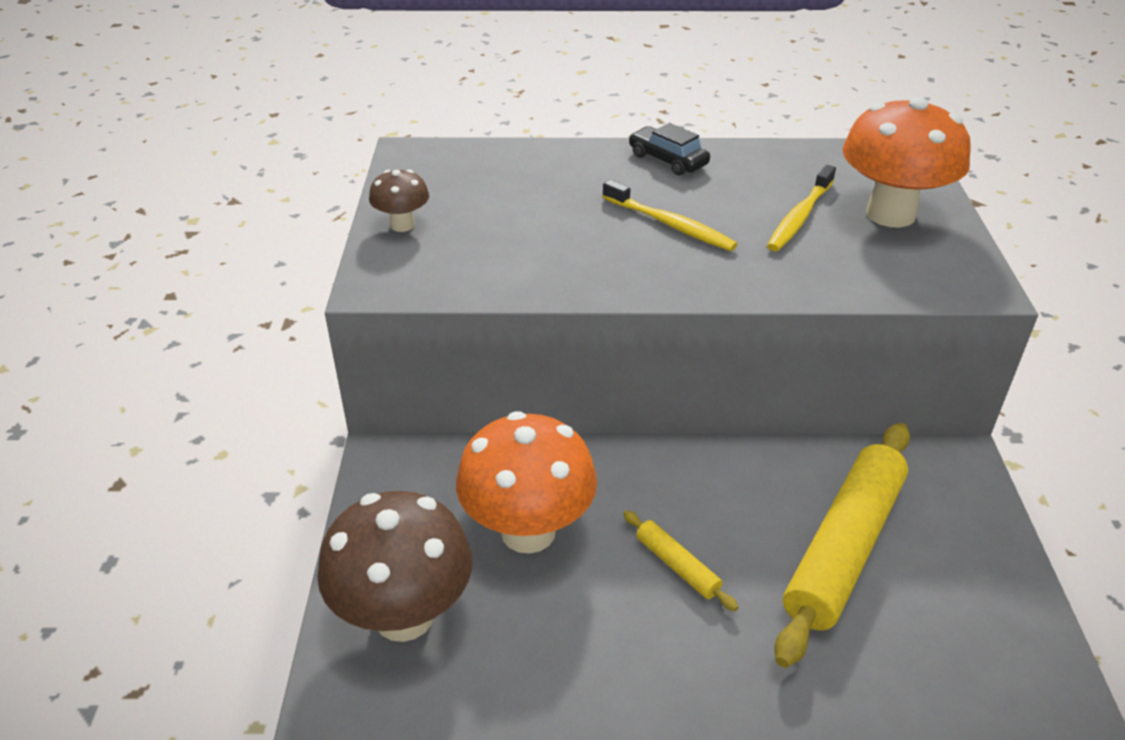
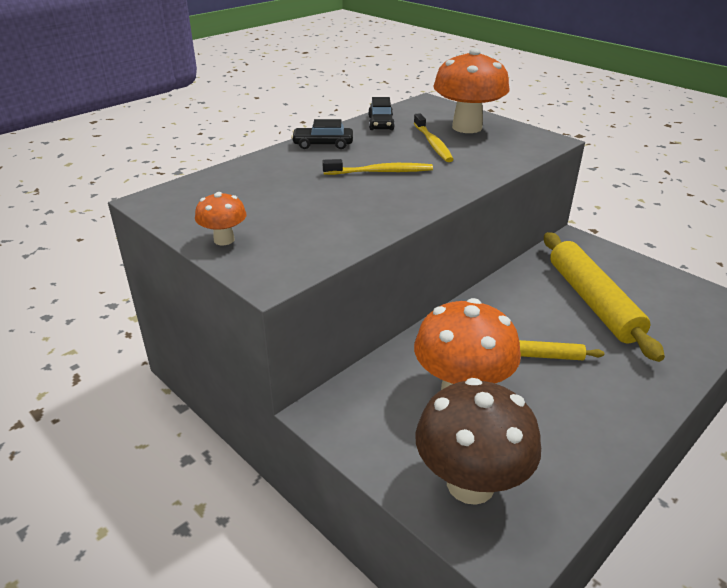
camera: 45 degrees left, 5 degrees down
(402, 225) = (224, 240): brown mushroom -> orange mushroom
(785, 160) = (381, 123): none -> black car

